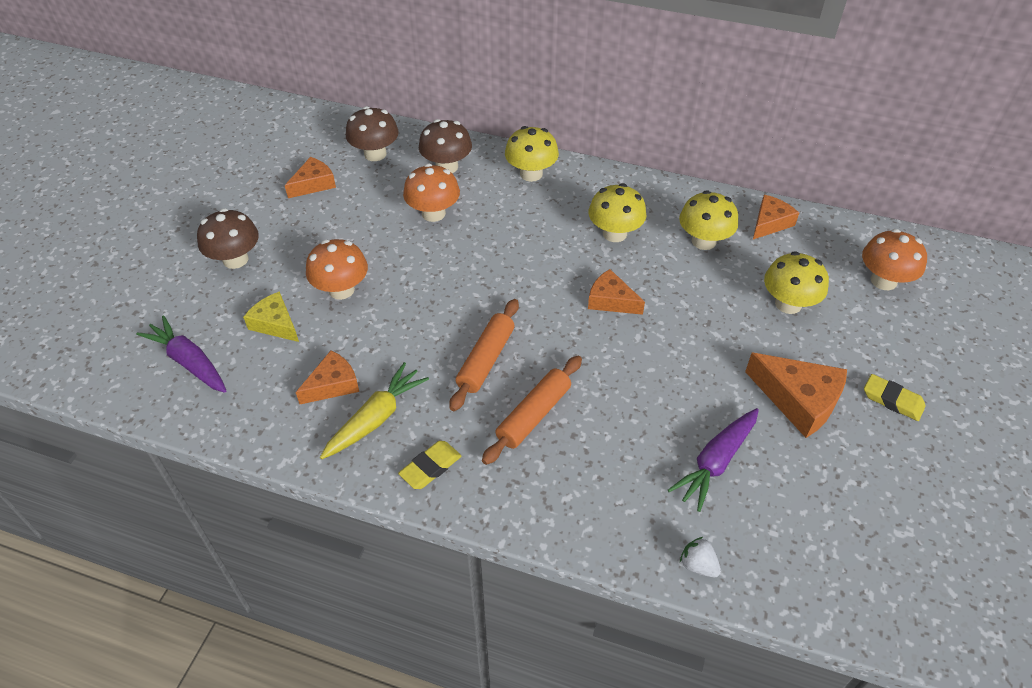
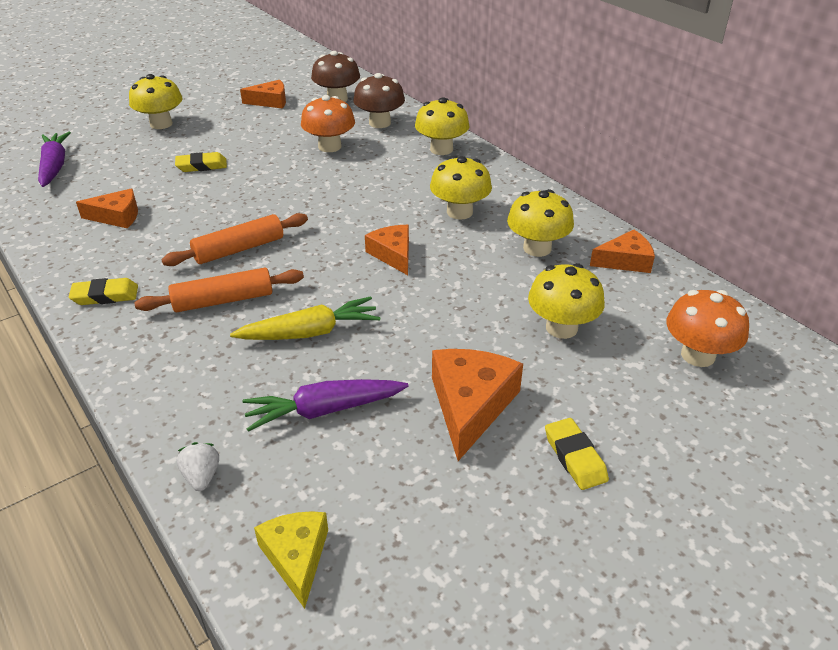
camera: 35 degrees right, 10 degrees down
(235, 259) = (161, 124): brown mushroom -> yellow mushroom
(275, 324) = (133, 167): yellow cheese -> yellow cheese (296, 557)
(341, 290) = (201, 166): orange mushroom -> yellow eraser
(376, 418) = (114, 248): yellow carrot -> yellow carrot (310, 332)
(798, 400) = (470, 405): orange cheese -> orange cheese turned 150 degrees counterclockwise

